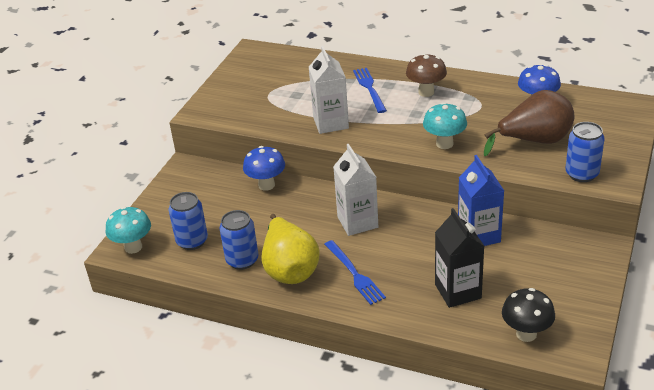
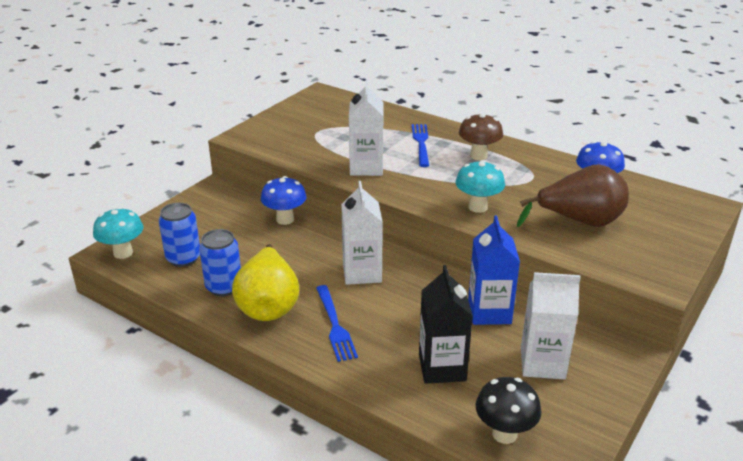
camera: 10 degrees right, 5 degrees down
(536, 270) = (542, 363): none -> white carton
(582, 174) = (623, 265): blue can -> none

